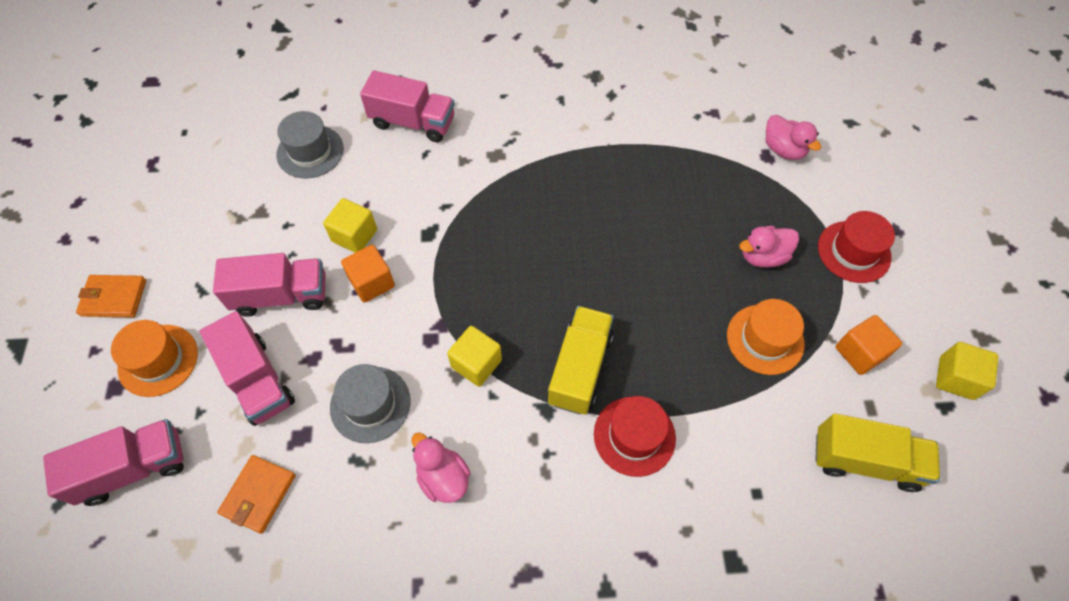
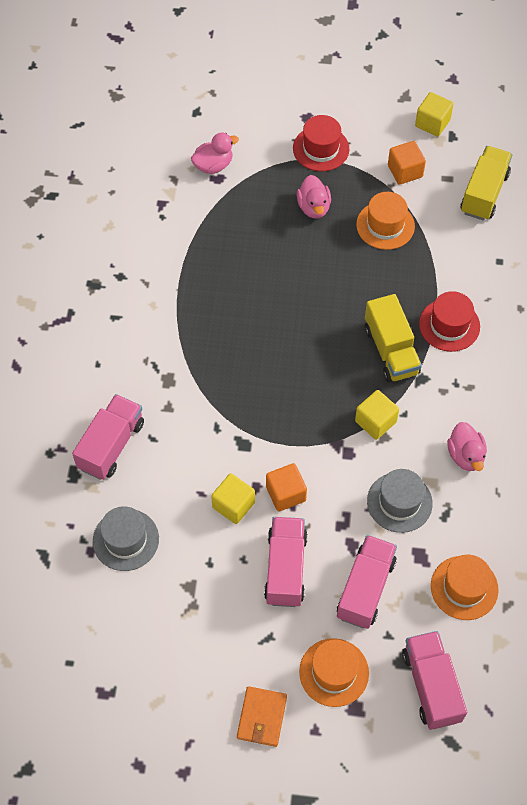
camera: 80 degrees left, 0 degrees up
(257, 380) = (365, 588): pink truck -> pink truck turned 45 degrees counterclockwise
(258, 494) = (464, 588): orange wallet -> orange hat
(443, 477) = (465, 455): pink duck -> pink duck turned 75 degrees counterclockwise
(580, 369) = (391, 350): yellow truck -> yellow truck turned 135 degrees counterclockwise

